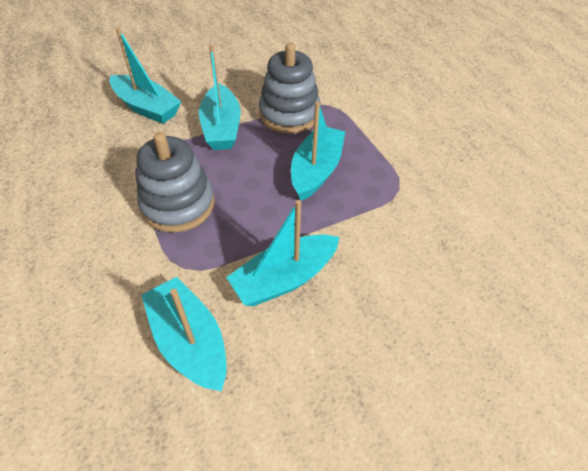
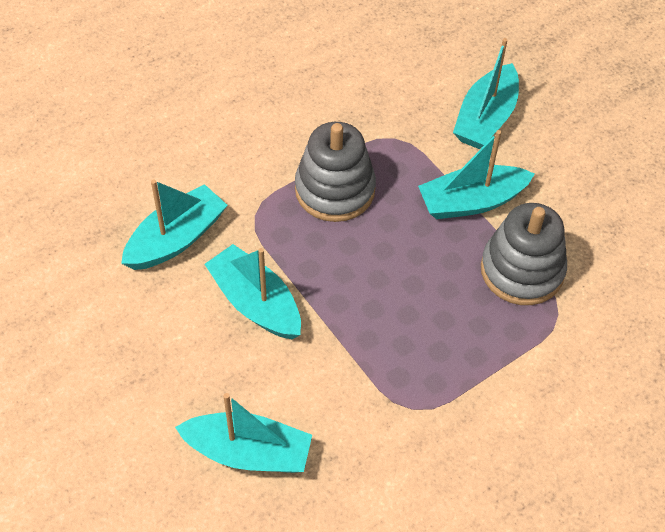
camera: 80 degrees right, 5 degrees up
(316, 170) = (421, 313): turquoise boat -> turquoise boat (248, 452)

